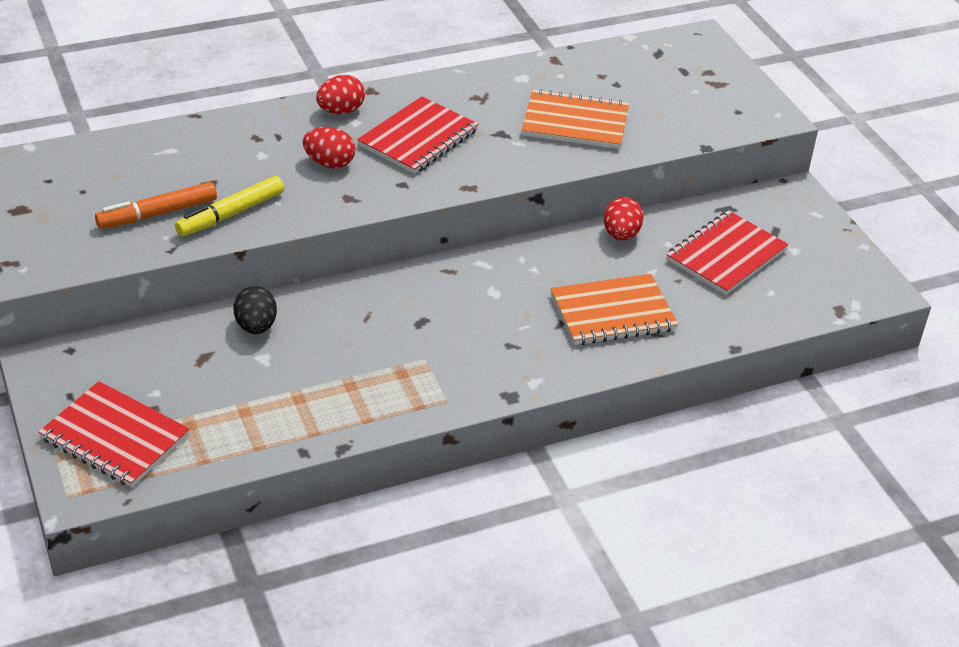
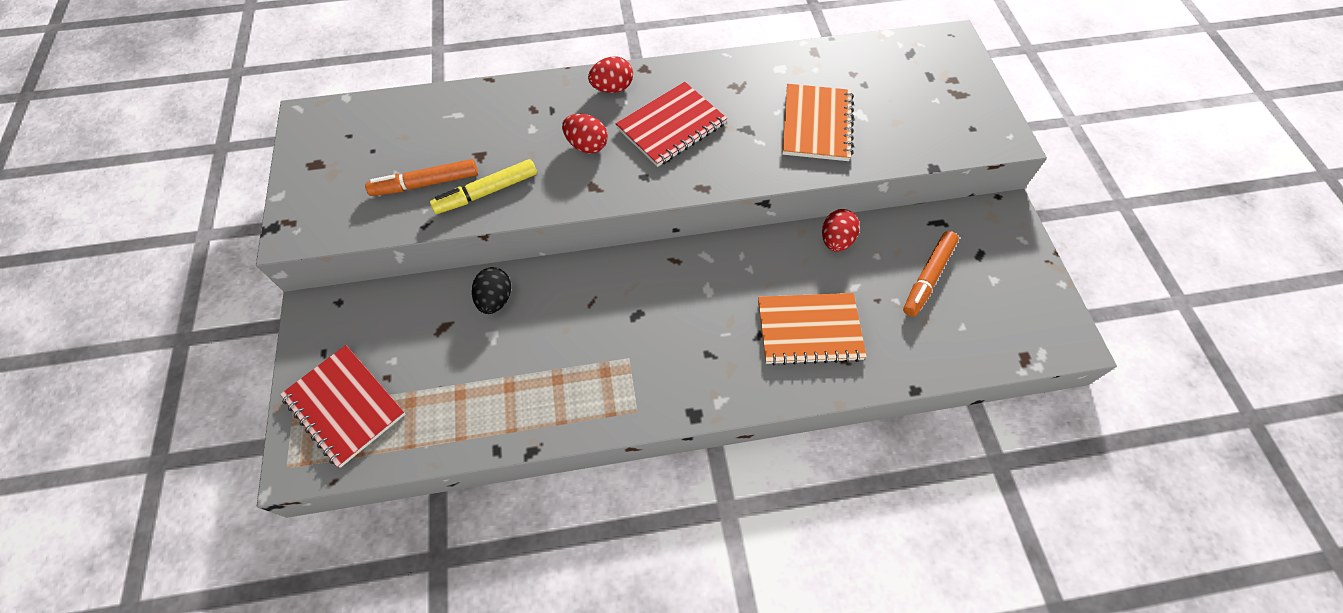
camera: 15 degrees right, 20 degrees up
(575, 123) = (817, 124): orange notebook -> orange notebook turned 75 degrees clockwise
(726, 255) = (928, 277): red notebook -> orange marker

